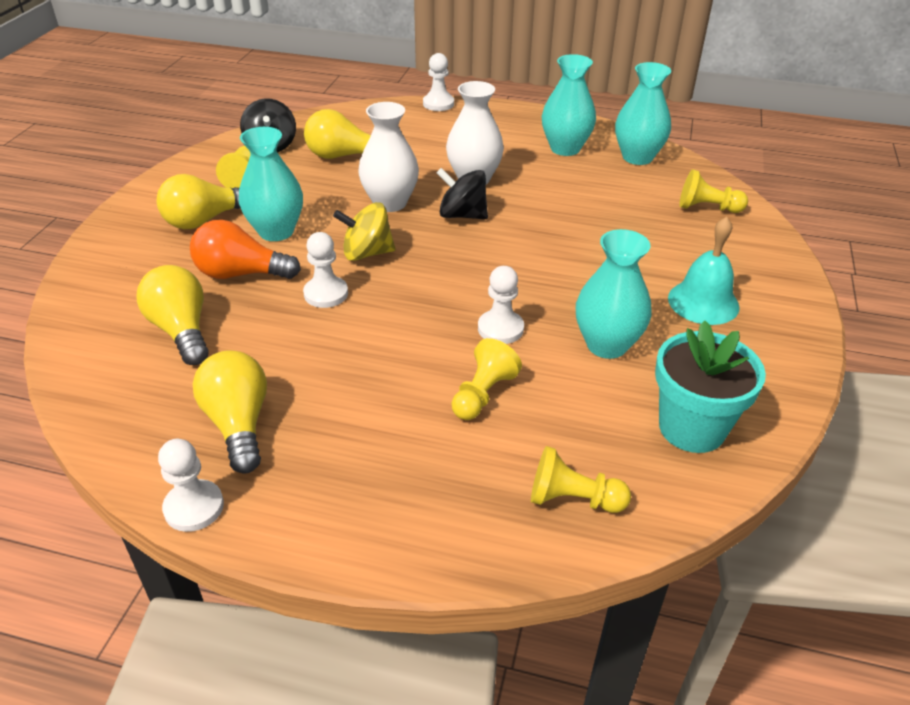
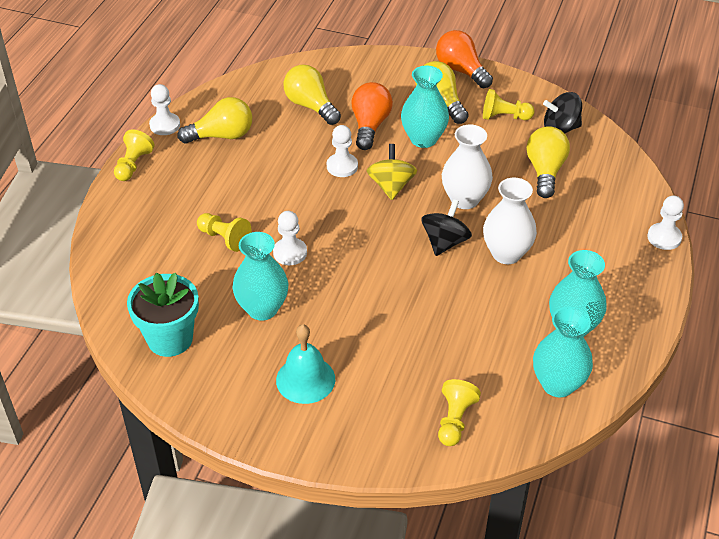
camera: 95 degrees right, 5 degrees up
(139, 205) = (461, 71): none -> orange light bulb
(181, 330) = (311, 106): yellow light bulb -> yellow light bulb turned 105 degrees counterclockwise
(573, 499) = (128, 270): yellow pawn -> yellow pawn (133, 165)

